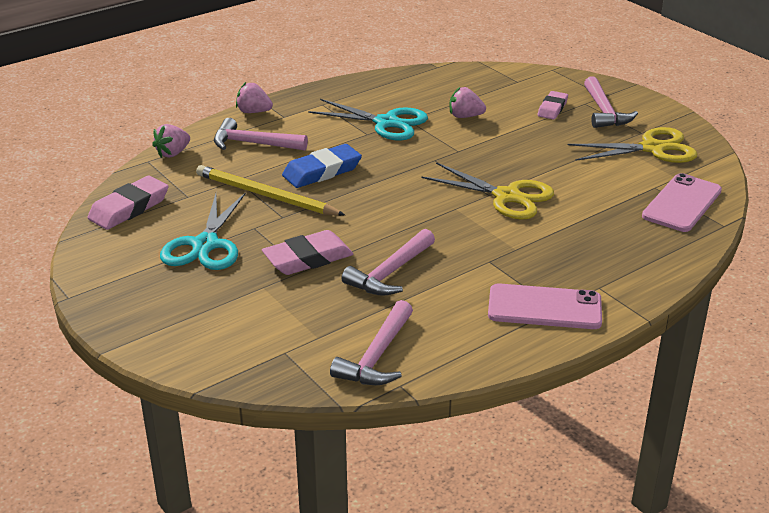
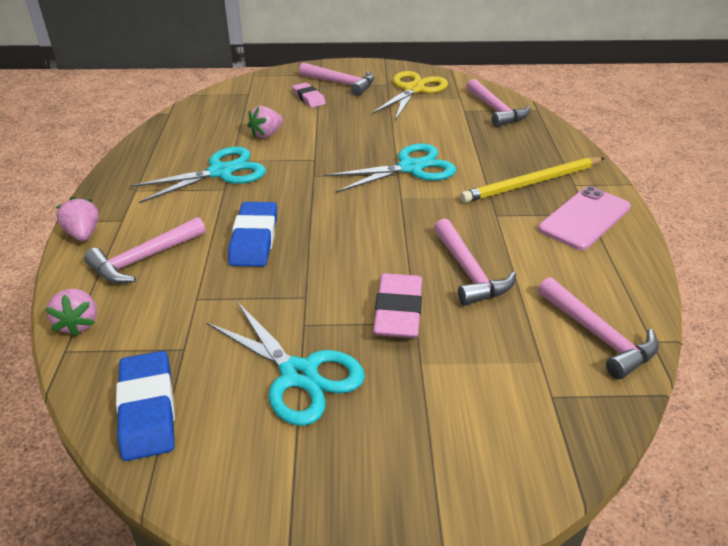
camera: 55 degrees left, 5 degrees up
(129, 208) = (147, 409): pink eraser -> blue eraser
(254, 112) = (83, 234): pink strawberry -> pink strawberry turned 105 degrees clockwise
(266, 195) = (253, 291): yellow pencil -> yellow pencil (532, 183)
(506, 196) = (410, 168): yellow scissors -> turquoise scissors
(682, 203) = (495, 110): pink phone -> pink hammer

